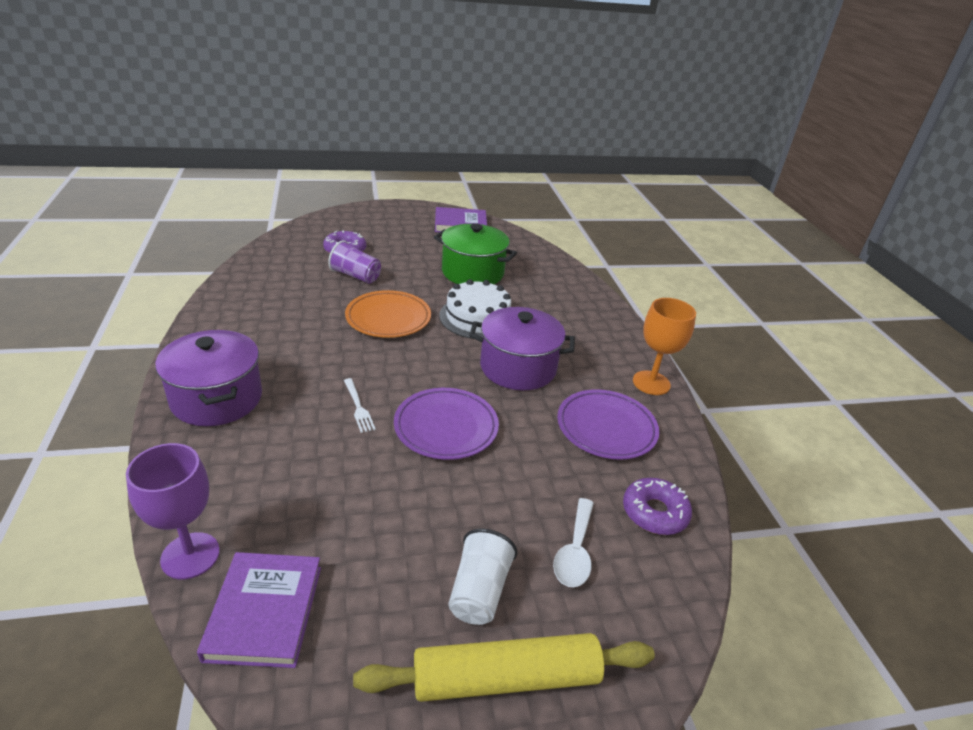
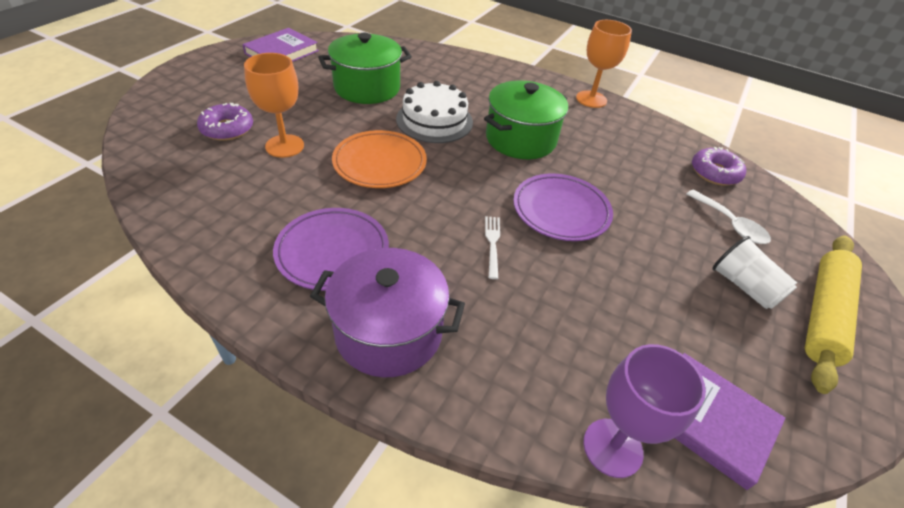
camera: 50 degrees left, 10 degrees up
(356, 276) = (284, 146): purple cup -> orange goblet
(358, 407) = (492, 244): white fork -> white fork turned 105 degrees counterclockwise
(518, 367) = (520, 139): purple pot -> green pot
(606, 428) = (622, 143): purple plate -> purple plate (332, 252)

